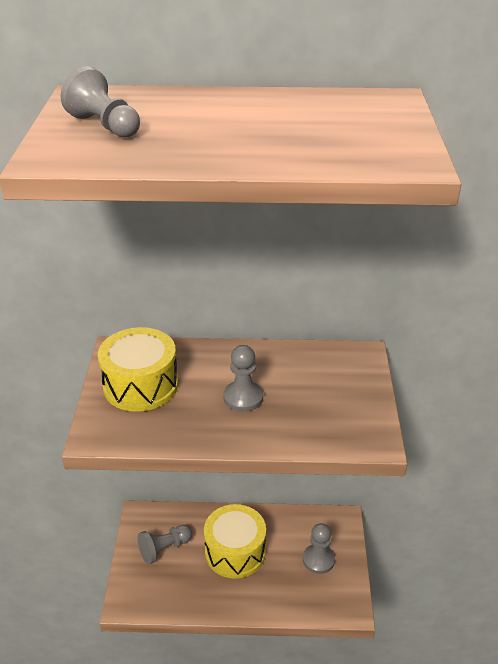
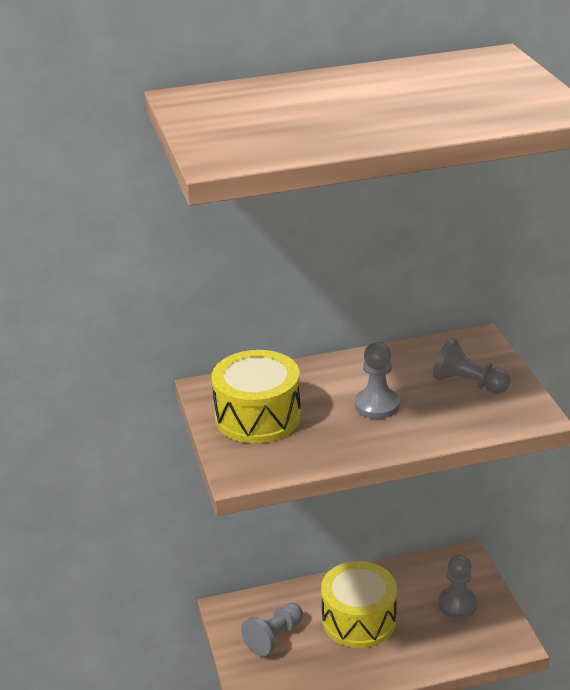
camera: 15 degrees left, 5 degrees down
(105, 126) = (242, 122): grey pawn -> grey pawn (468, 383)

